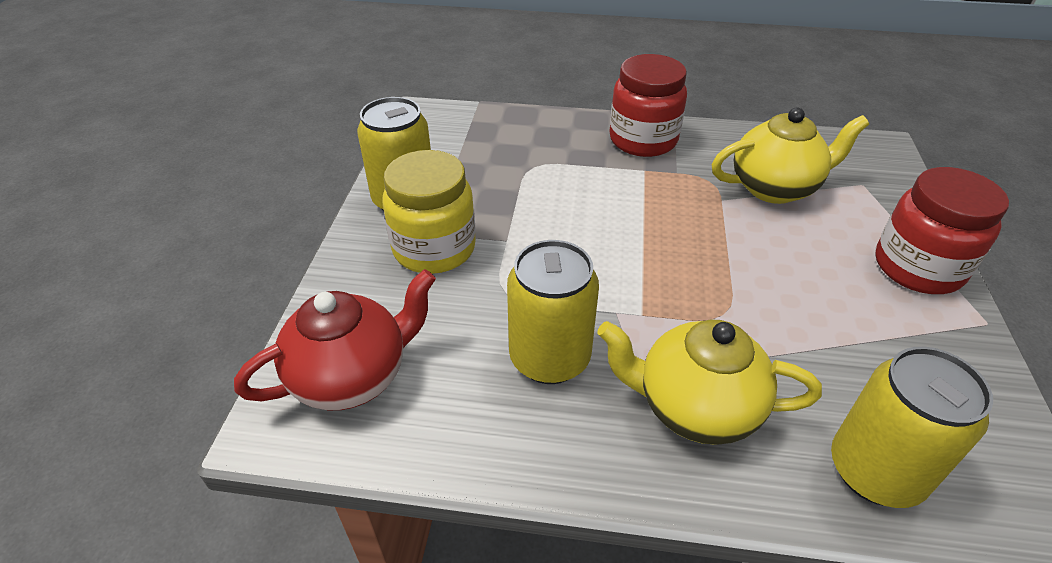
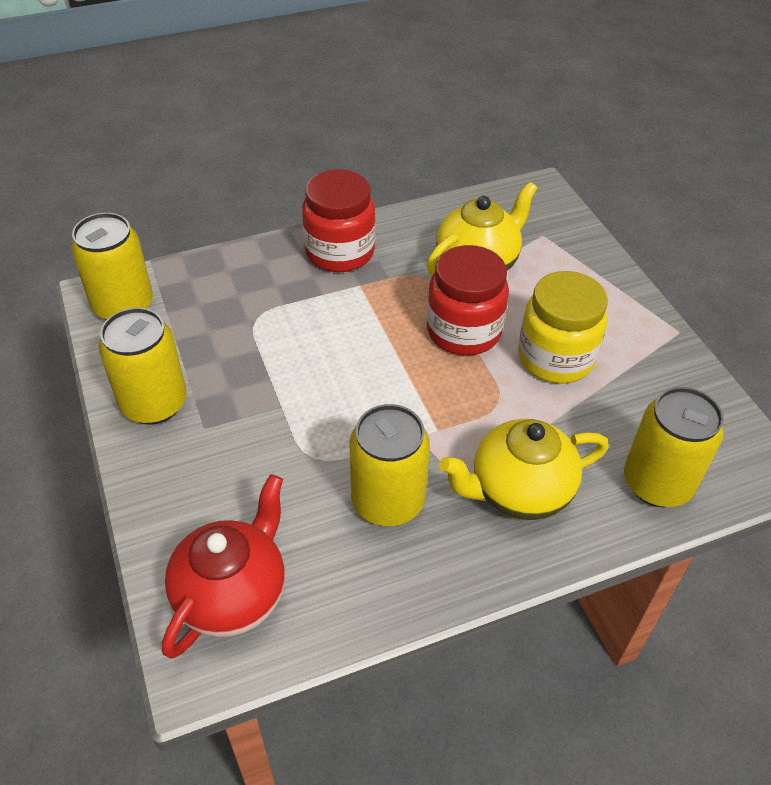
camera: 30 degrees left, 5 degrees up
(434, 125) = (123, 306): none -> yellow can
(434, 249) = (220, 442): yellow jar -> yellow jar (555, 358)
(917, 268) = (615, 302): red jar -> red jar (463, 331)

